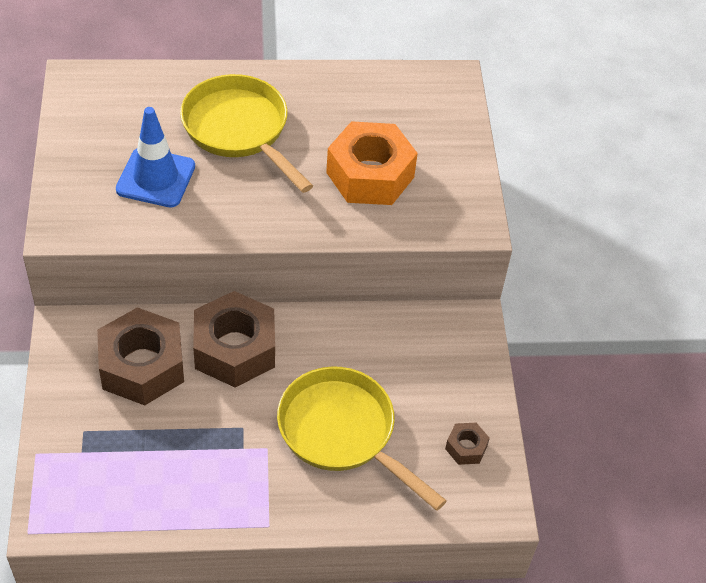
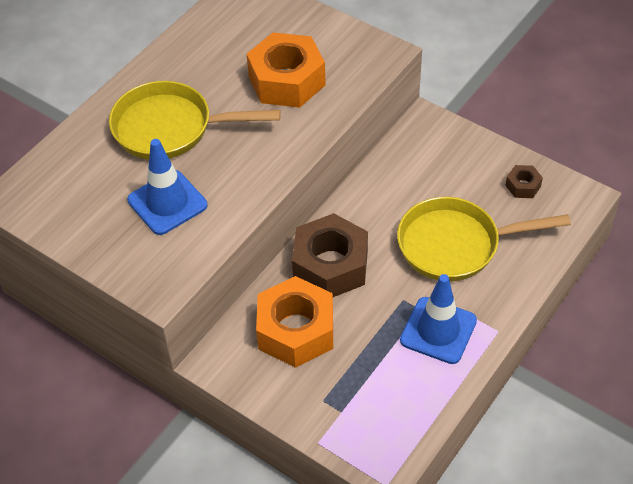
camera: 45 degrees left, 0 degrees up
(142, 366) = (296, 330): brown nut -> orange nut
(229, 476) = (438, 330): none -> blue traffic cone

